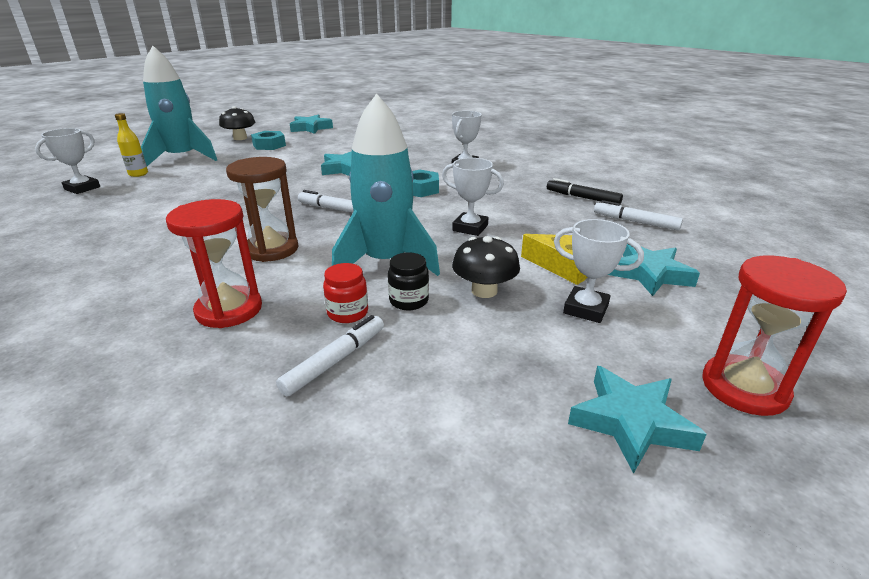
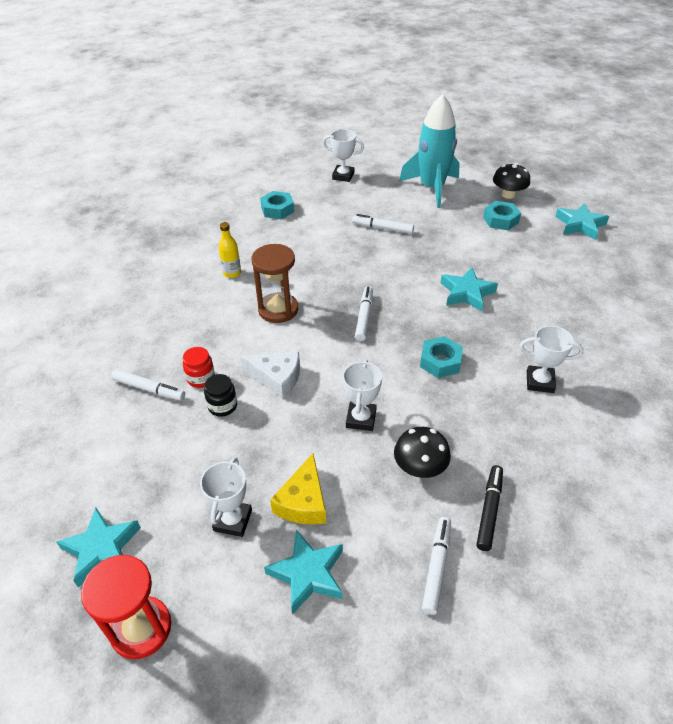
camera: 75 degrees right, 15 degrees up
(75, 229) = (277, 209): none -> turquoise nut
(138, 174) = (383, 185): yellow bottle -> yellow bottle (232, 273)
(209, 184) = (382, 228): none -> white marker
(229, 310) = (195, 322): red hourglass -> none
(386, 262) = (277, 378): turquoise rocket -> white cheese
(484, 291) = (247, 448): black mushroom -> black mushroom (420, 467)

